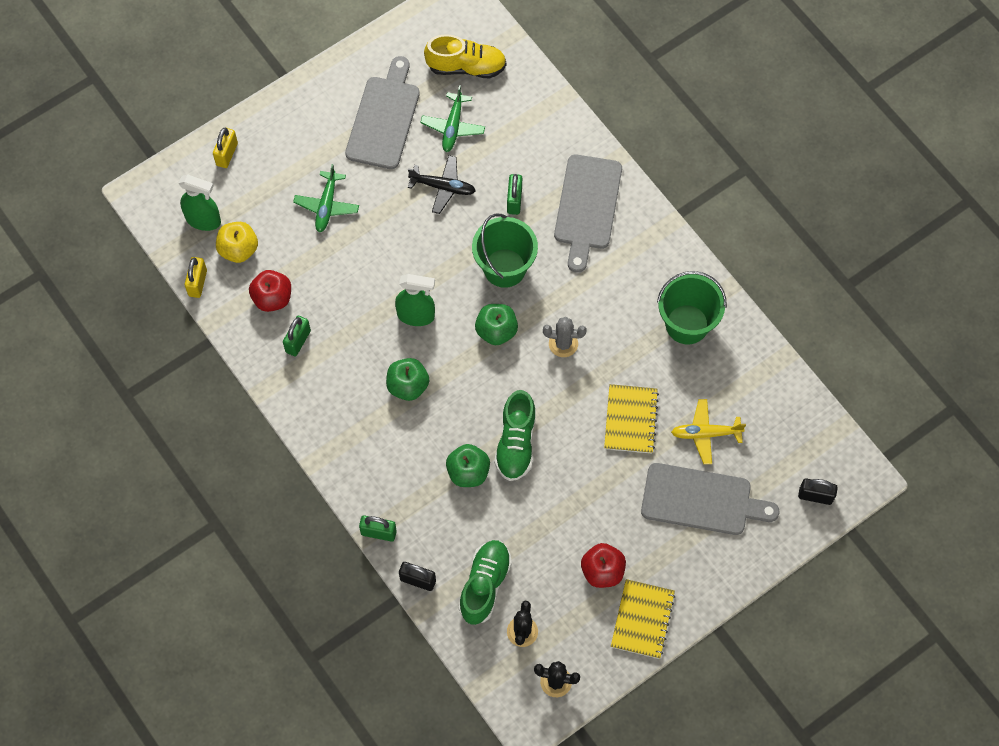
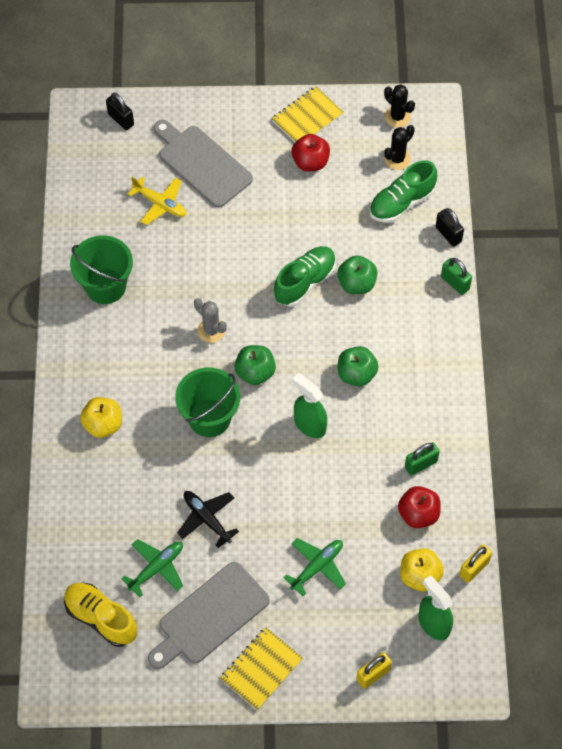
camera: 145 degrees left, 5 degrees down
(514, 200) = (157, 468): green padlock -> none
(587, 207) = (103, 424): grey cutting board -> yellow apple
(630, 420) = (206, 246): yellow notebook -> yellow notebook (261, 669)

